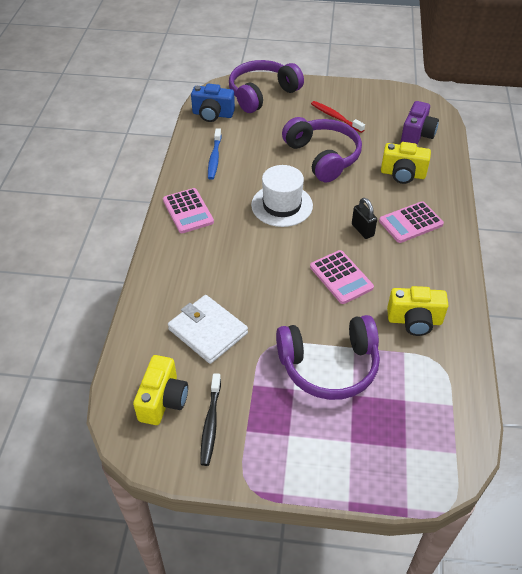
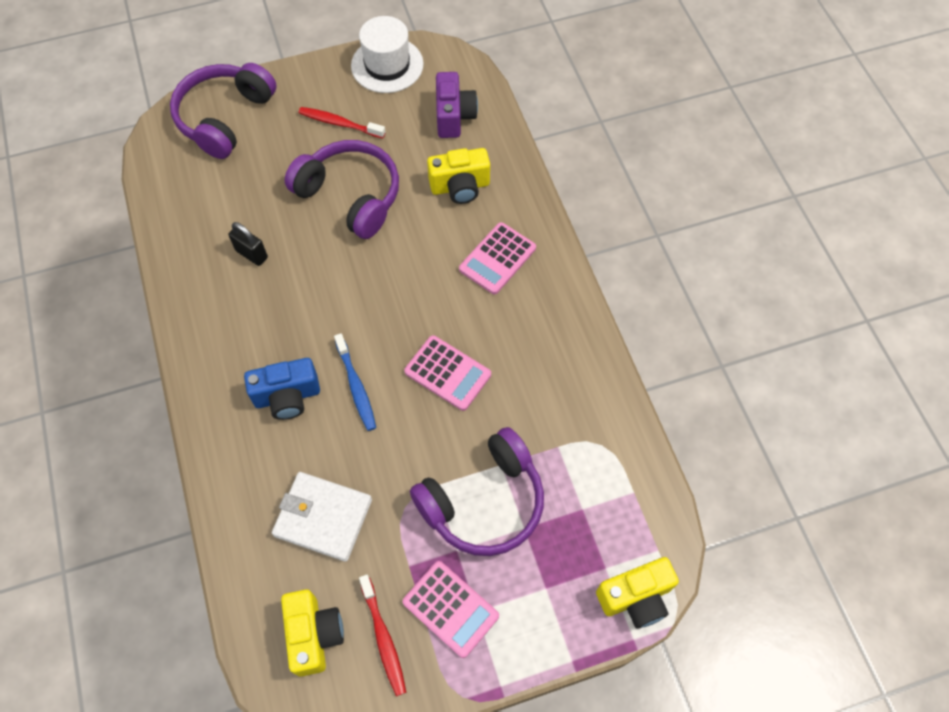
camera: 25 degrees left, 15 degrees up
(188, 211) = (214, 351): pink calculator -> pink calculator (450, 609)
(211, 423) = (383, 638): black toothbrush -> red toothbrush
(212, 114) = (172, 178): blue camera -> blue camera (287, 396)
(214, 158) = (209, 251): blue toothbrush -> blue toothbrush (356, 386)
(282, 205) = (331, 294): white hat -> white hat (387, 65)
(362, 230) = (445, 293): black padlock -> black padlock (251, 254)
(414, 321) = (554, 399): yellow camera -> yellow camera (636, 597)

